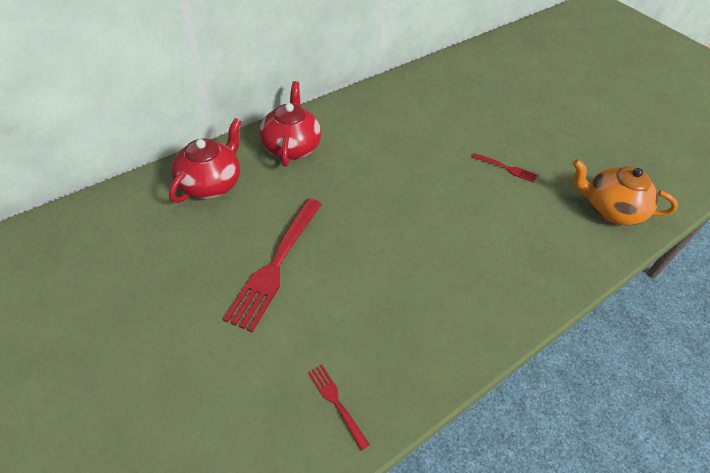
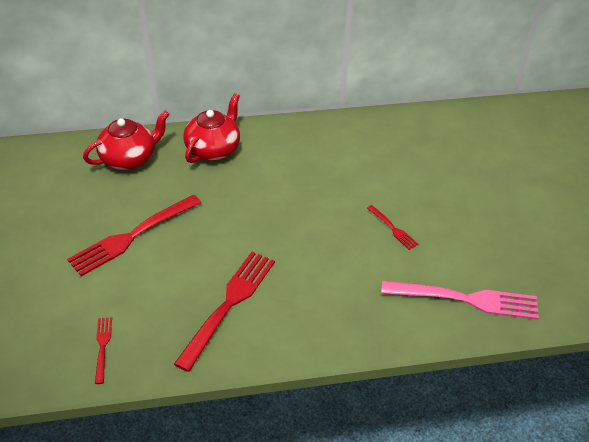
camera: 30 degrees right, 5 degrees down
(426, 298) = (229, 304): none -> red fork
(610, 209) = (466, 299): orange teapot -> pink fork

